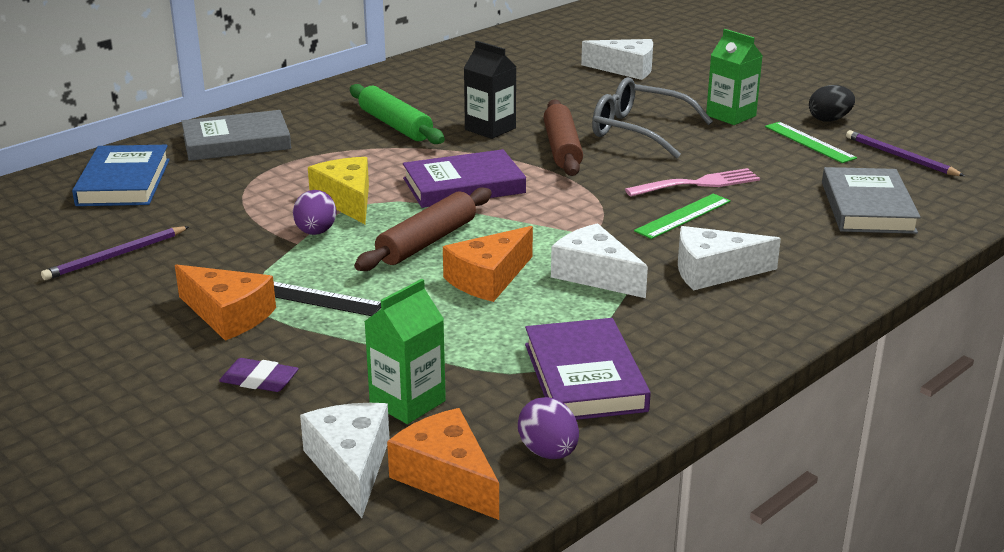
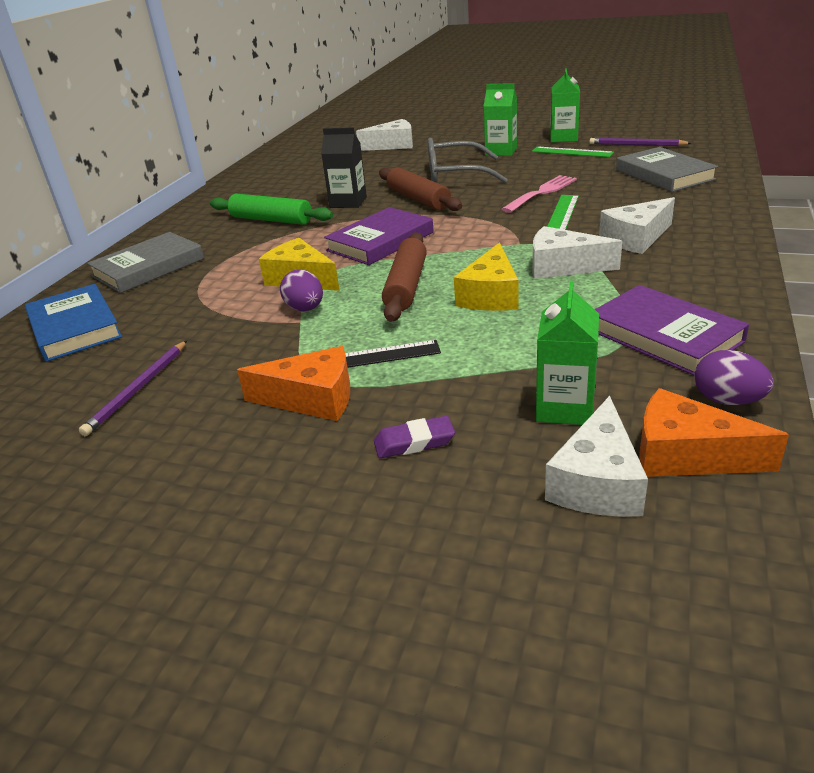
camera: 25 degrees left, 5 degrees up
(351, 466) = (597, 481): white cheese -> white cheese turned 120 degrees counterclockwise
(488, 279) = (491, 295): orange cheese -> yellow cheese
(829, 119) = (563, 138): black egg -> green carton

